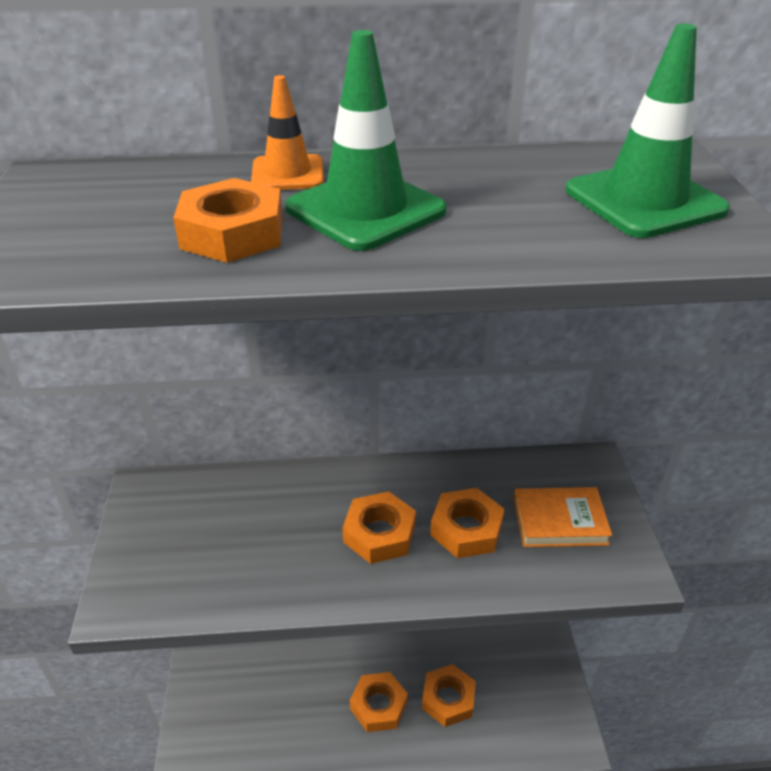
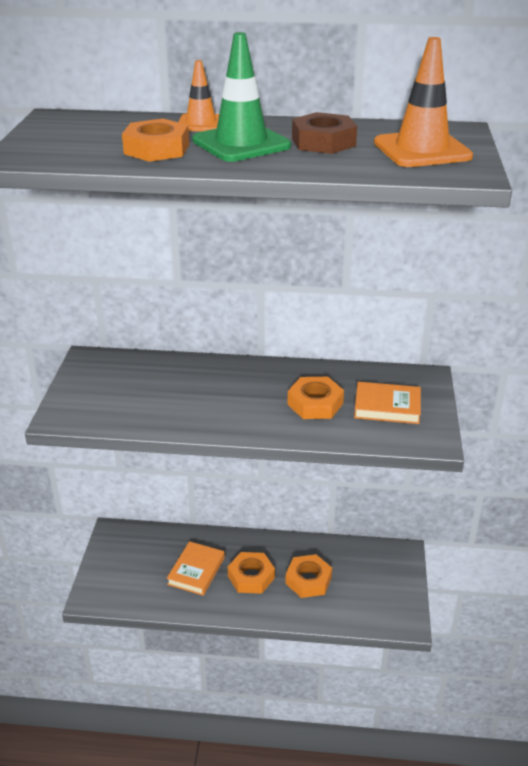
camera: 10 degrees right, 5 degrees down
(310, 707) = (196, 571): none -> orange book
(379, 533) = (250, 400): orange nut -> none
(490, 196) = (323, 142): none -> brown nut
(644, 200) = (422, 150): green traffic cone -> orange traffic cone

